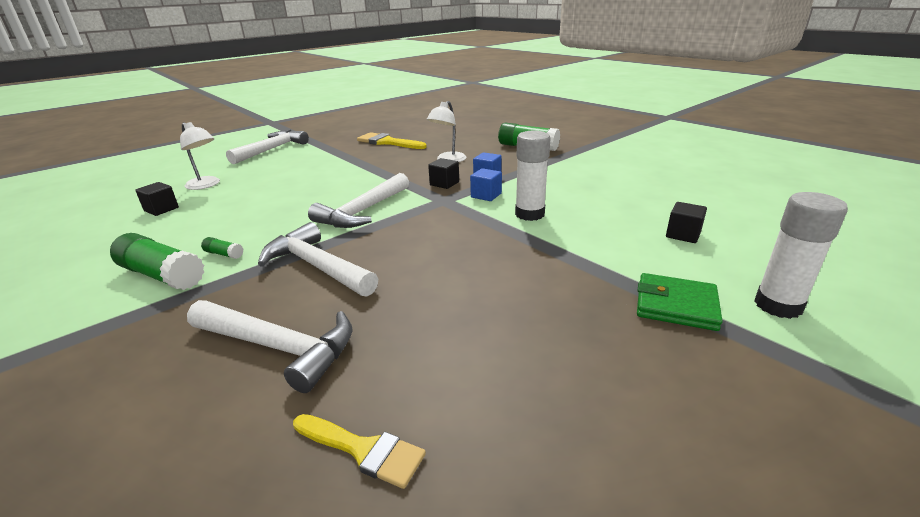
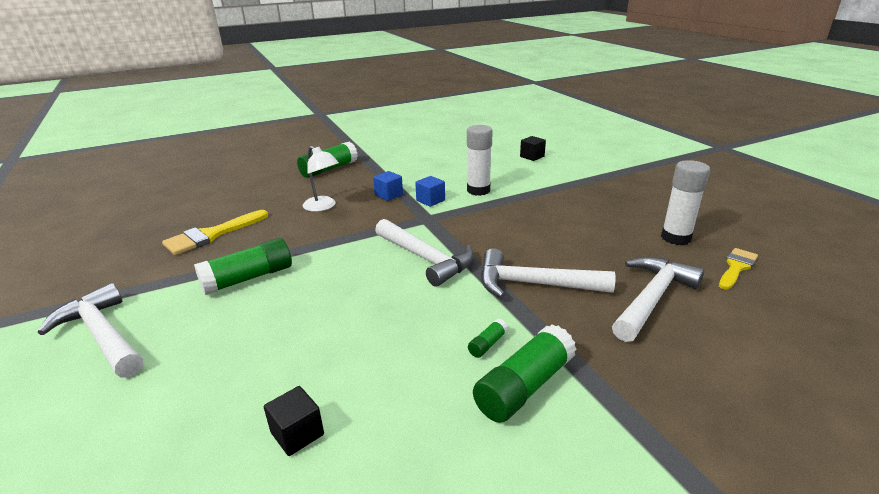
camera: 75 degrees left, 0 degrees up
(206, 185) = (221, 395): white lamp -> none
(317, 266) = (533, 284): white hammer -> white hammer turned 45 degrees clockwise
(329, 163) = (248, 278): none -> green glue stick
(444, 183) = (387, 214): black cube -> none
(676, 305) = (608, 175): green wallet -> none
(778, 305) = (610, 156): white glue stick -> white glue stick (675, 238)

